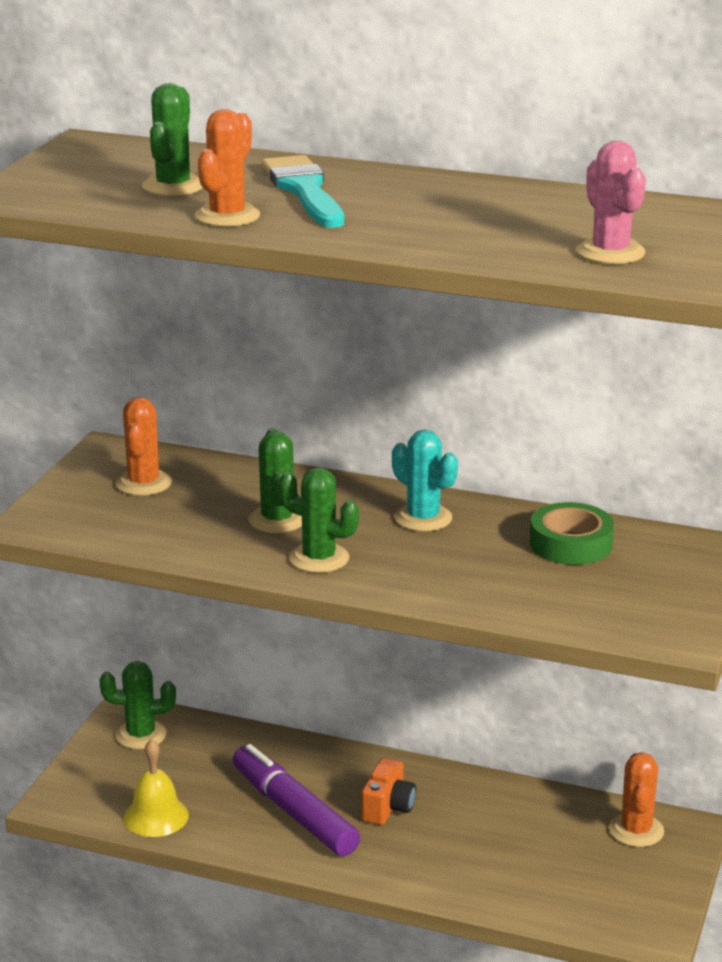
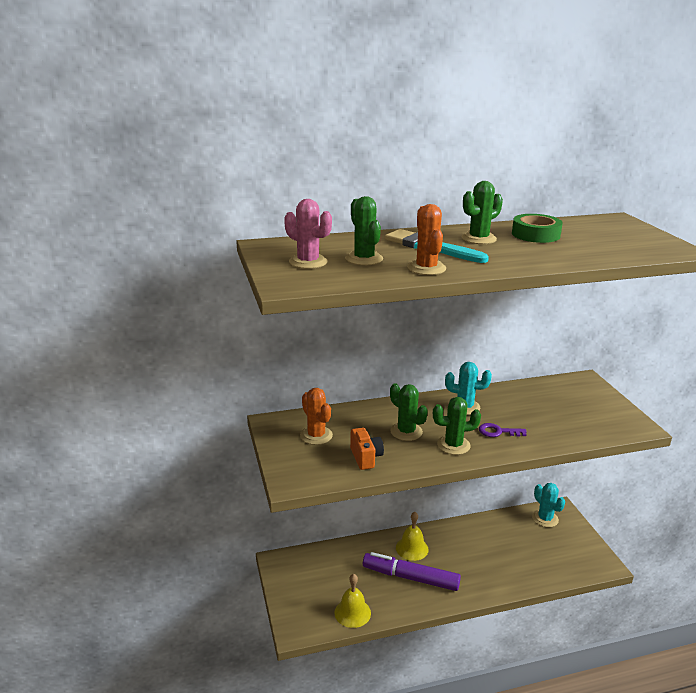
camera: 35 degrees left, 0 degrees up
(141, 735) = (297, 570): green cactus -> green cactus (478, 239)
(345, 777) = (412, 548): none -> yellow bell
(388, 808) = (446, 555): orange camera -> orange camera (365, 457)
(418, 565) = (498, 432): none -> purple key
(570, 544) = (537, 397): green tape -> green tape (535, 234)
(610, 252) = (617, 246): pink cactus -> pink cactus (308, 262)
(636, 830) = (545, 518): orange cactus -> turquoise cactus

